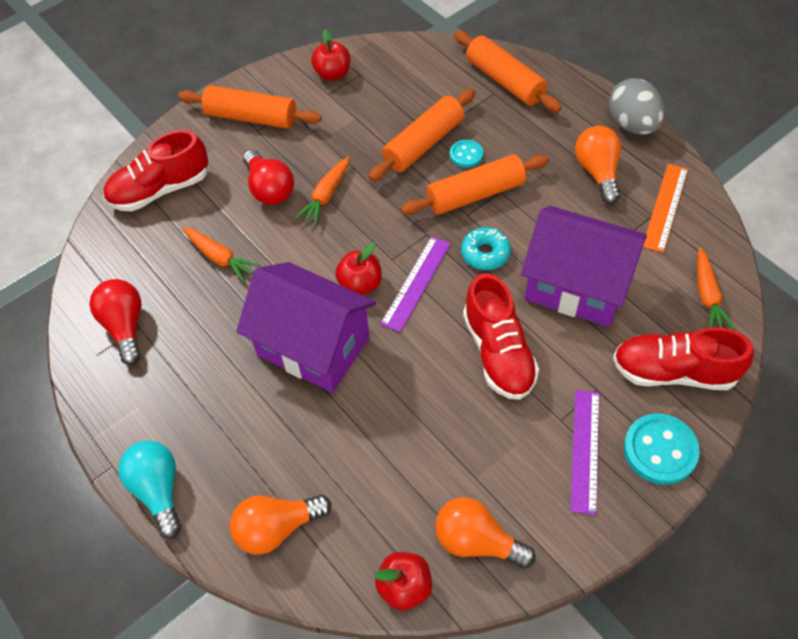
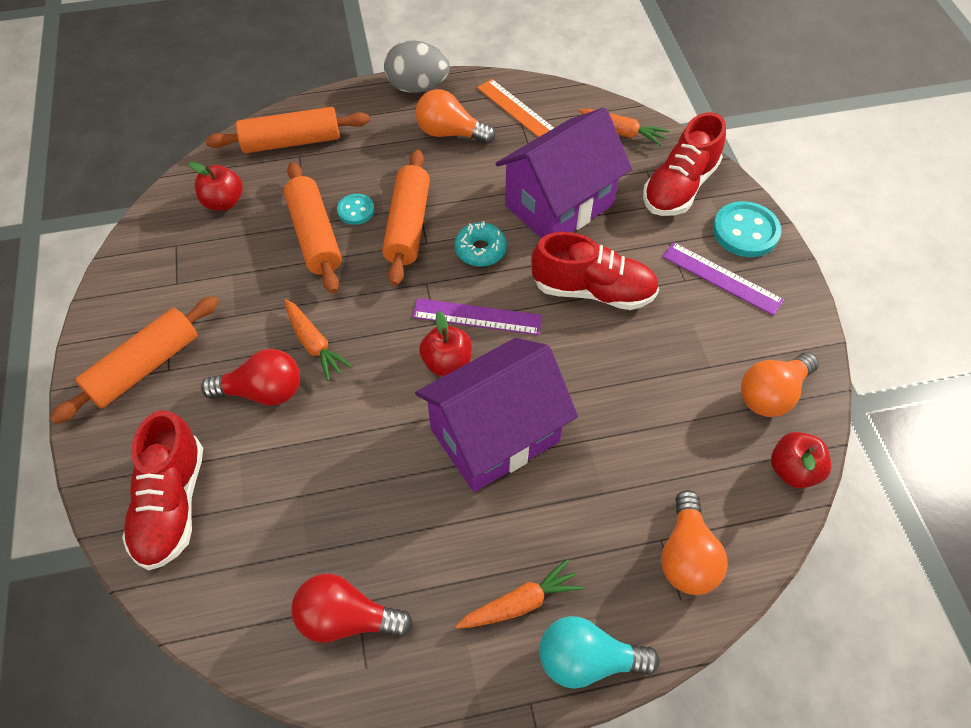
camera: 65 degrees left, 0 degrees up
(220, 258) = (320, 478): orange carrot -> orange carrot (520, 603)
(333, 74) = (153, 267): red apple -> red apple (223, 202)
(416, 283) = (477, 317): purple ruler -> purple ruler turned 45 degrees counterclockwise

